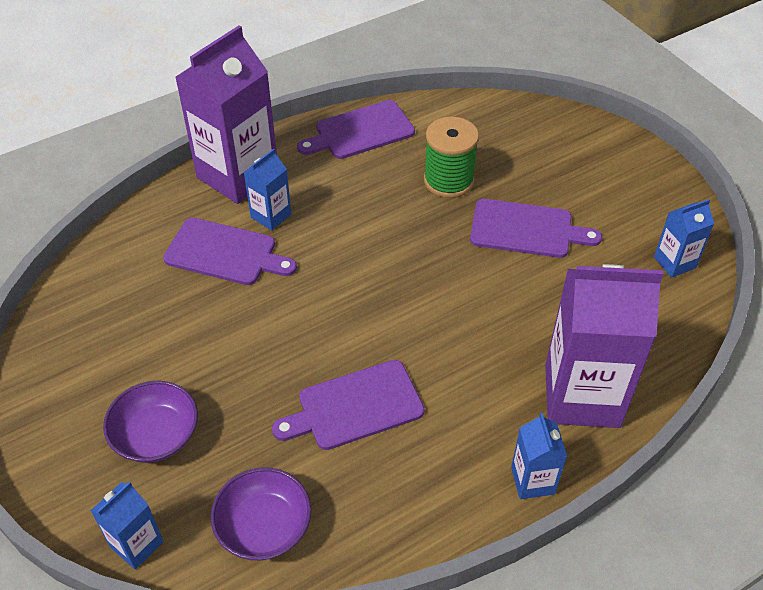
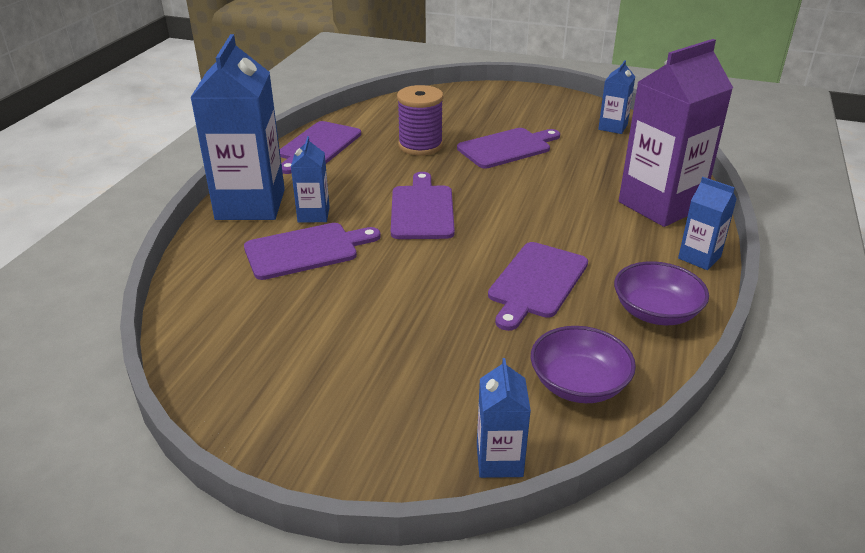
camera: 40 degrees left, 15 degrees down
(156, 435) = (411, 383): purple bowl -> purple bowl (656, 312)
(238, 175) = (250, 204): purple carton -> blue carton
(360, 263) = (422, 210): none -> purple cutting board
(448, 180) = (420, 145): green spool -> purple spool

